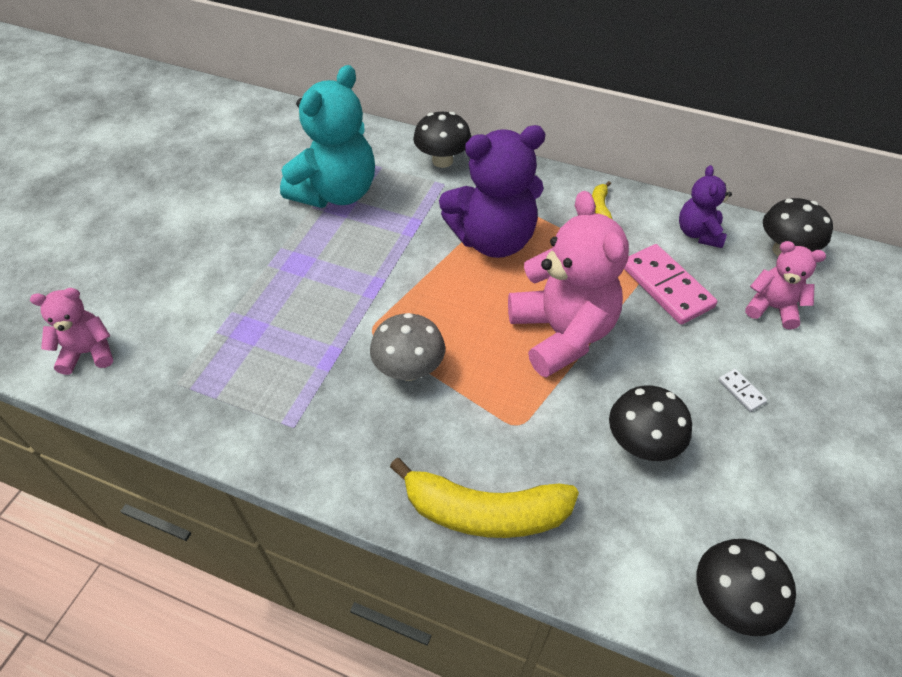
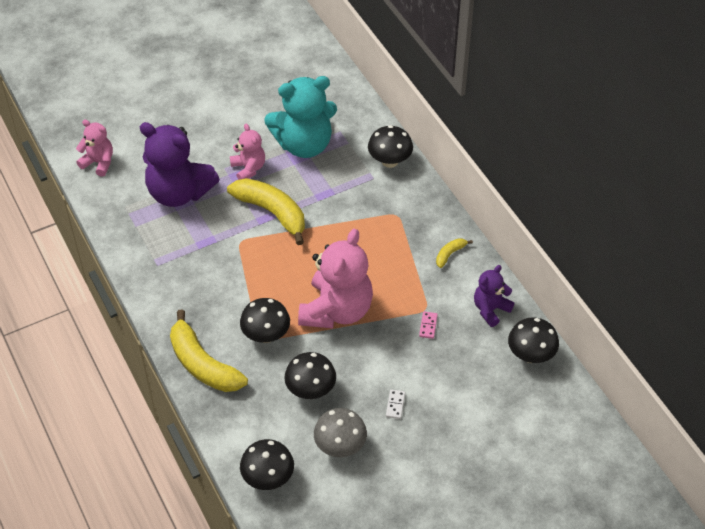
camera: 40 degrees right, 0 degrees up
(374, 277) = (272, 212): none -> yellow banana
(409, 369) = (238, 274): grey mushroom -> grey mushroom (340, 446)
(493, 240) = (362, 232): purple teddy bear -> purple teddy bear (179, 192)
(519, 417) = (266, 335): none -> black mushroom
(666, 286) = (428, 326): pink domino -> pink domino, size x0.44
(772, 308) = (474, 379): pink teddy bear -> pink teddy bear (248, 168)

